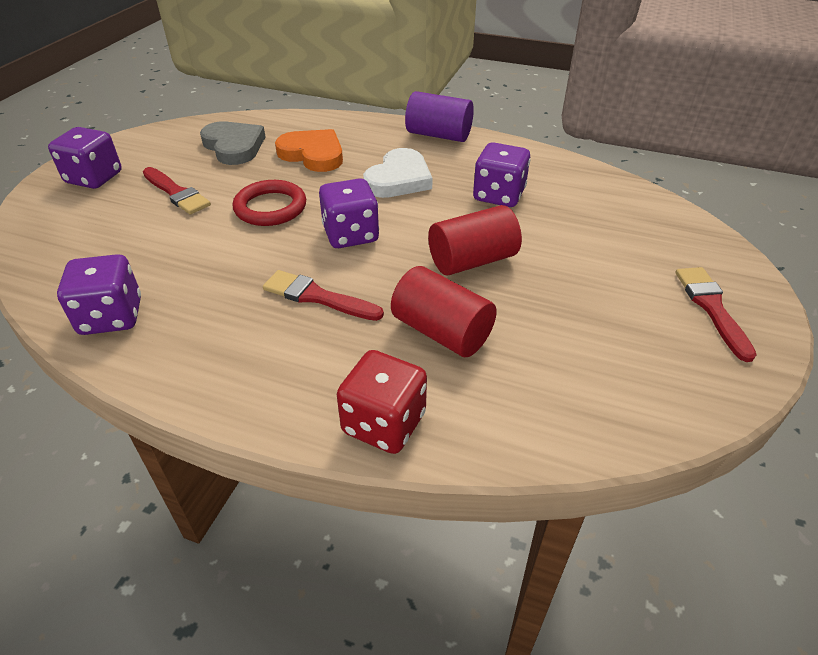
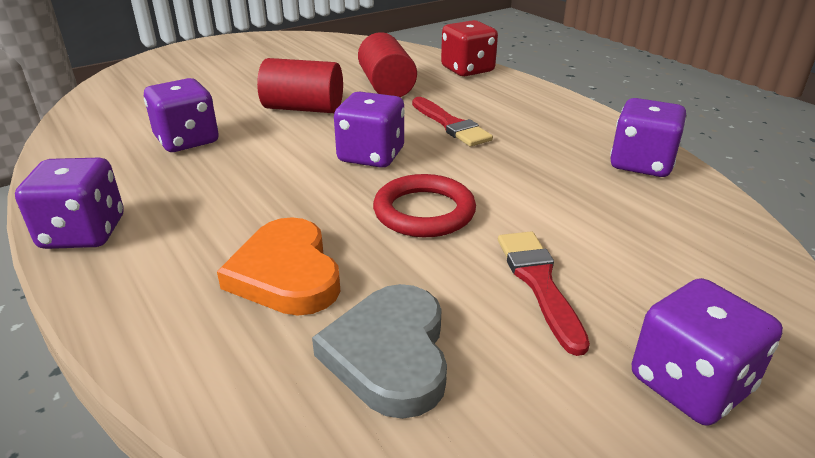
camera: 145 degrees left, 10 degrees down
(399, 179) = (241, 191): white heart -> none
(438, 135) = (83, 233): purple cylinder -> purple dice
(711, 308) = (218, 53): red brush -> none

